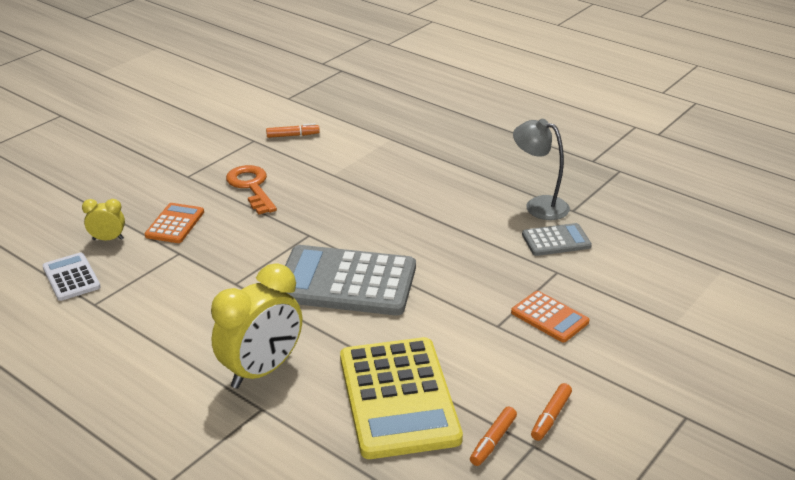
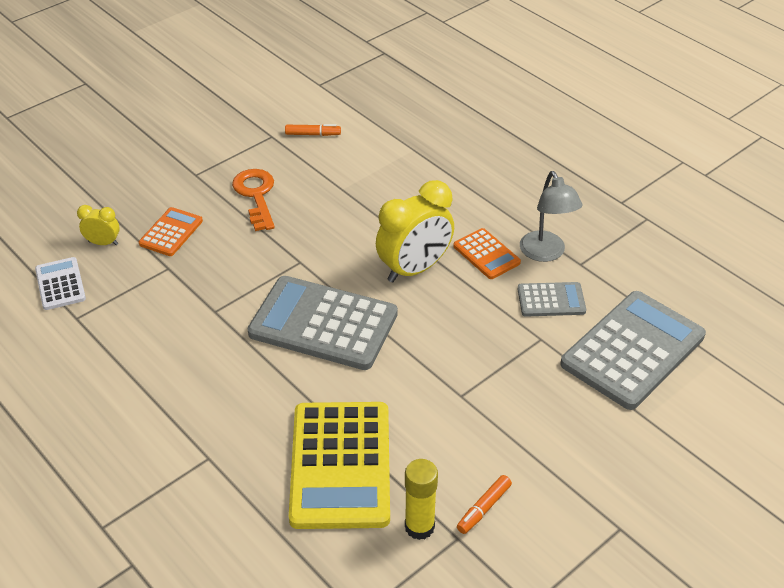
camera: 10 degrees right, 10 degrees up
(262, 370) = (218, 415): yellow clock -> yellow clock (414, 269)
(493, 441) = (419, 527): orange marker -> yellow glue stick
(538, 205) = (546, 253): grey lamp -> grey lamp turned 150 degrees counterclockwise
(549, 317) = (516, 393): orange calculator -> orange calculator (486, 254)
(645, 271) = (633, 350): none -> grey calculator

